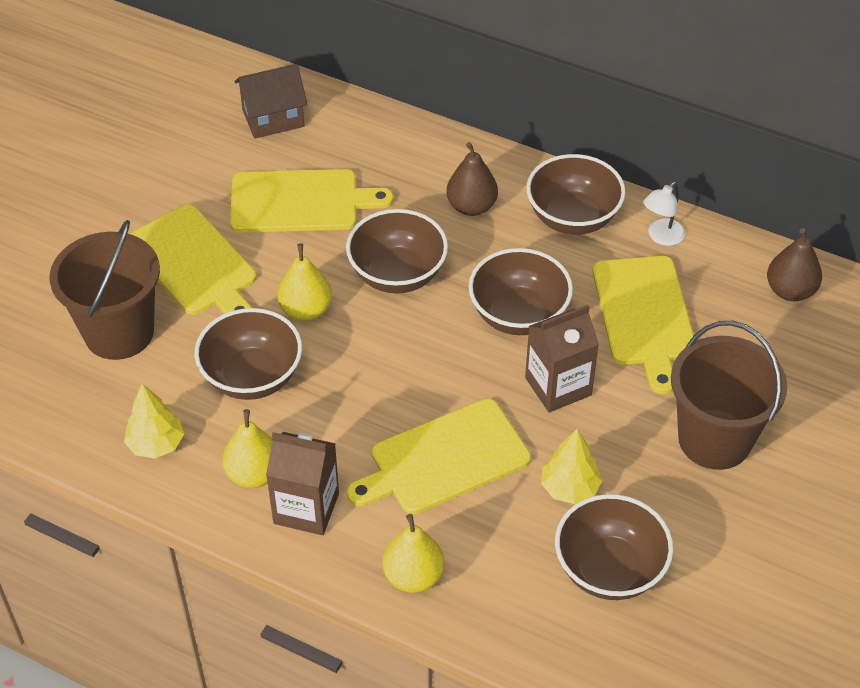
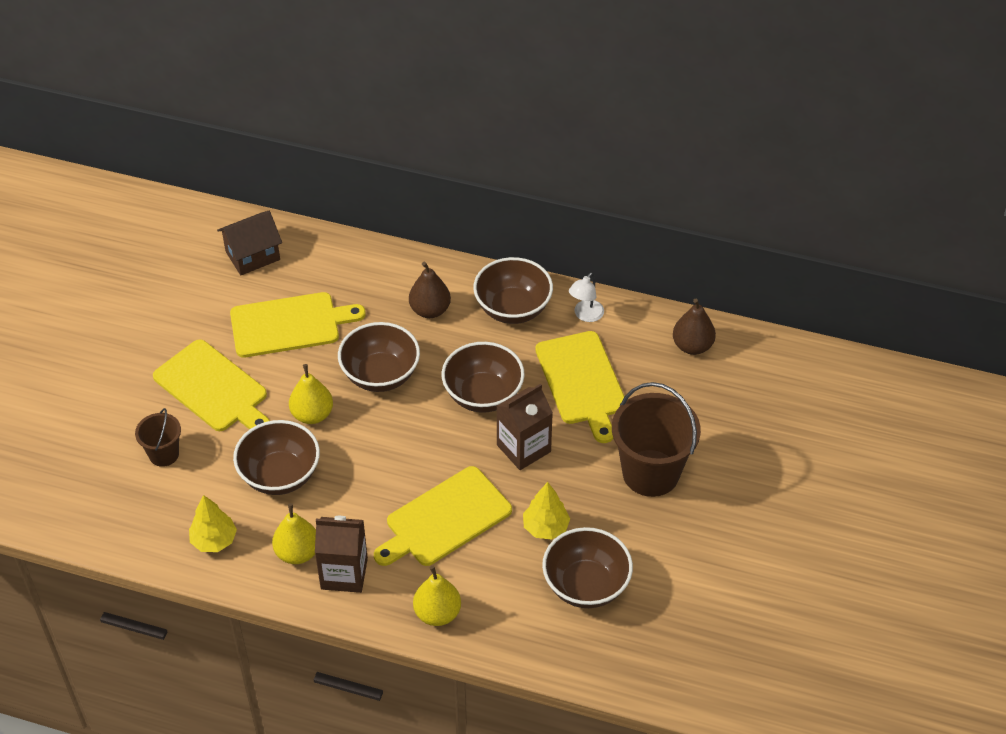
camera: 10 degrees left, 0 degrees up
(119, 332) = (164, 454): brown bucket -> brown bucket, size x0.53

